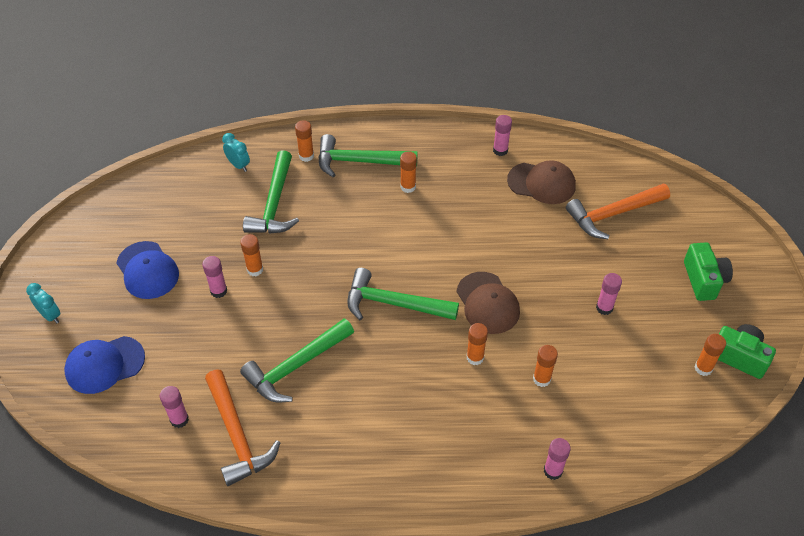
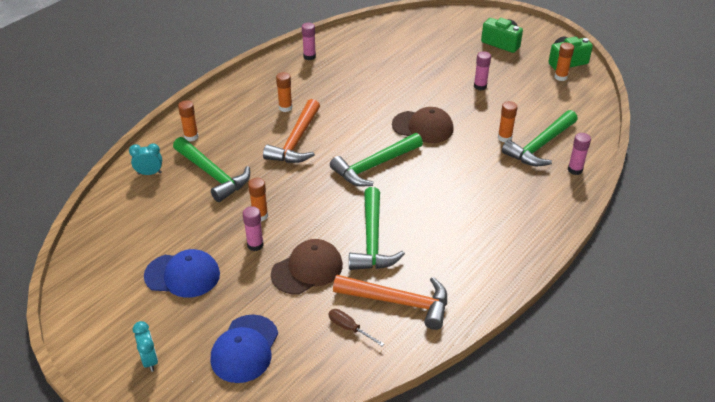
camera: 50 degrees left, 10 degrees down
(50, 315) = (150, 360): turquoise clock -> turquoise clock turned 75 degrees clockwise
(179, 419) = (349, 328): pink glue stick -> brown screwdriver
(360, 161) = (233, 116): green hammer -> green hammer (540, 146)
(475, 357) = (458, 155): orange glue stick -> none
(541, 183) = (357, 56): brown cap -> brown cap (307, 269)
(613, 214) = (416, 45): orange hammer -> orange hammer (296, 141)

